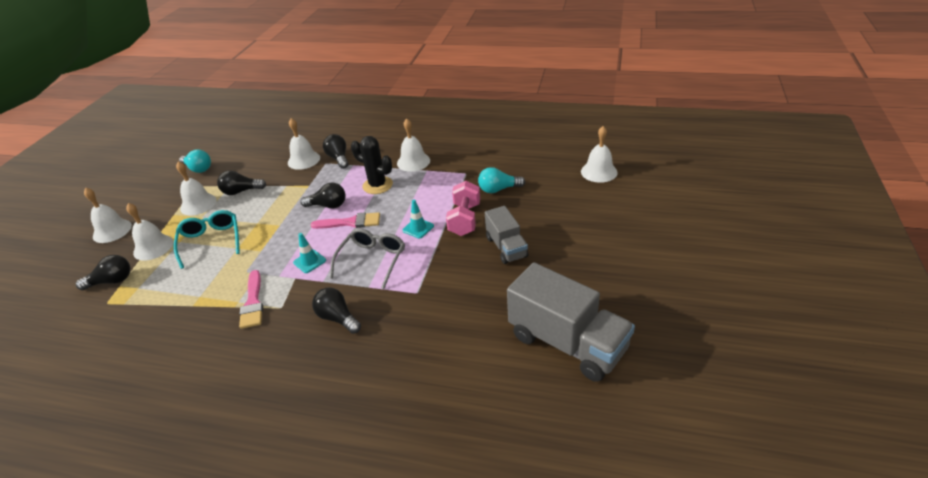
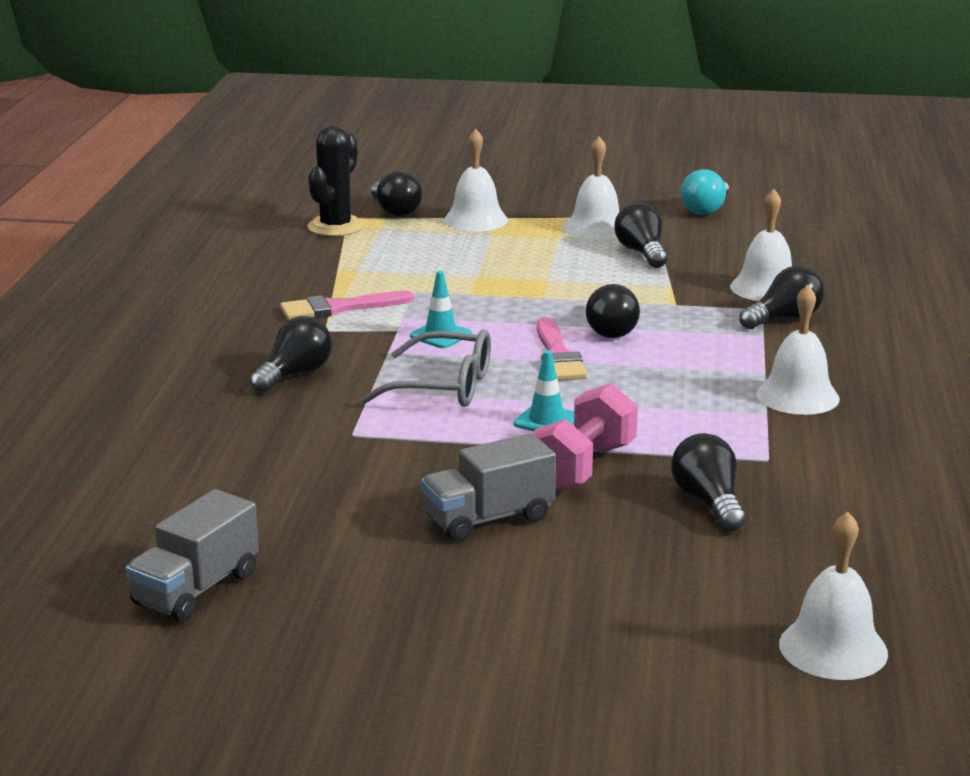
camera: 80 degrees right, 15 degrees down
(112, 231) = (515, 187): white bell -> none
(211, 241) = (493, 255): turquoise glasses -> none
(377, 185) = (691, 367): black cactus -> black cactus (336, 227)
(464, 219) = (582, 468): pink dumbbell -> pink dumbbell turned 60 degrees counterclockwise
(498, 189) = (708, 502): turquoise light bulb -> black light bulb
(567, 342) = (196, 589): grey truck -> grey truck, size x0.58

